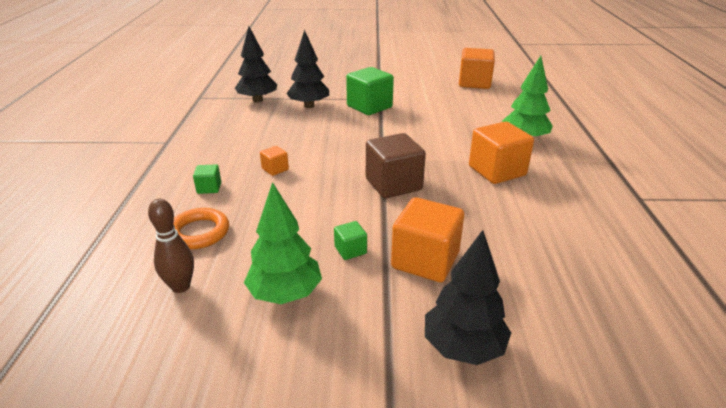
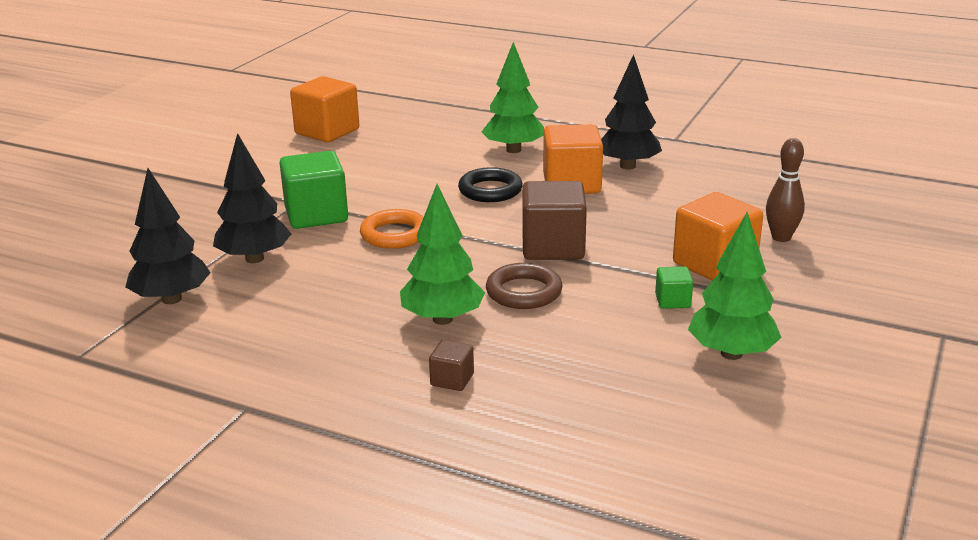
camera: 65 degrees left, 5 degrees down
(181, 286) = (683, 423): brown bowling pin -> brown bowling pin (781, 237)
(199, 232) = (569, 399): orange ring -> orange ring (395, 234)
(209, 188) = (452, 380): green cube -> brown cube
(275, 169) = (442, 319): orange cube -> green tree
(324, 187) = (524, 292): none -> brown ring
(453, 145) = (490, 190): none -> black ring
(463, 347) = (846, 278): black tree -> black tree (627, 166)

